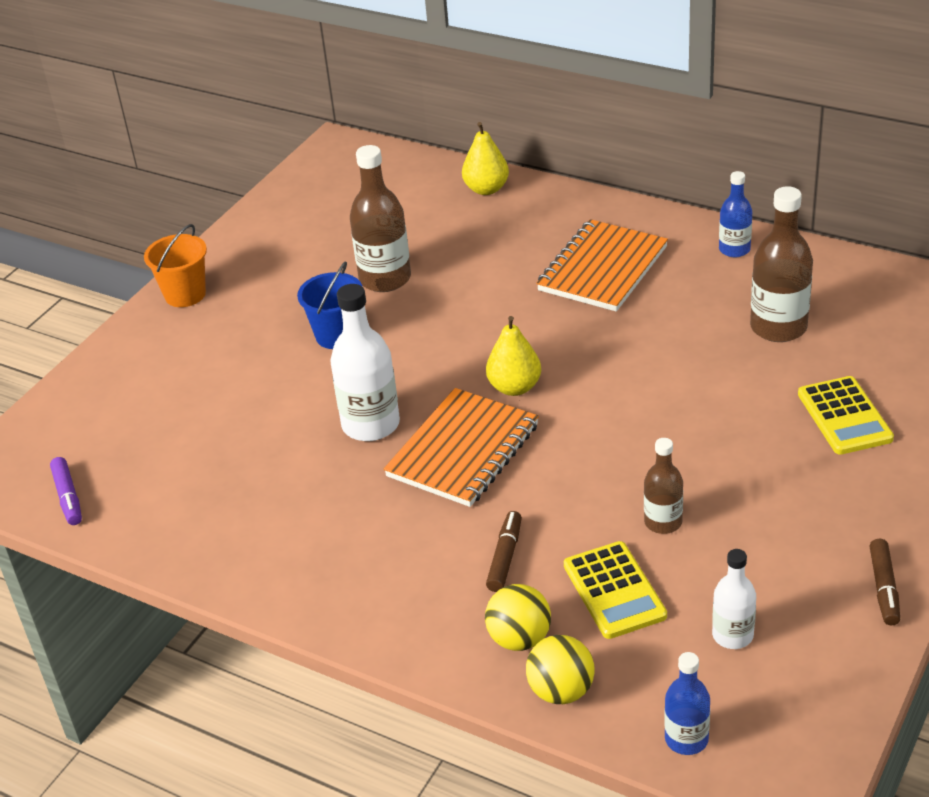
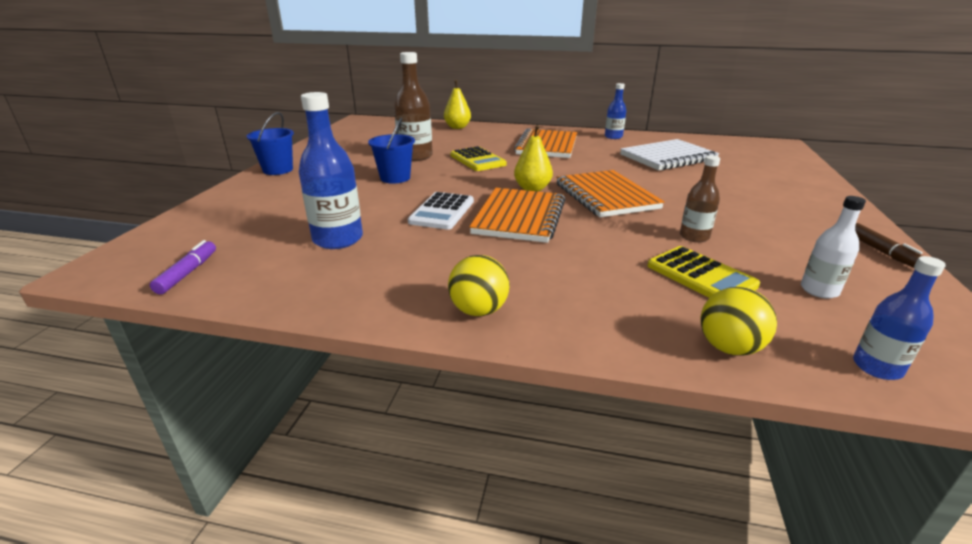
camera: 20 degrees left, 10 degrees down
(68, 497) = (188, 273): purple marker -> purple marker turned 135 degrees counterclockwise
(185, 294) = (278, 170): orange bucket -> blue bucket
(230, 463) = (338, 239): none -> blue bottle
(371, 424) = (442, 212): white bottle -> white calculator
(505, 557) = (598, 267): brown marker -> none
(519, 639) = (656, 315): yellow ball -> yellow ball (478, 310)
(607, 419) = (605, 196): none -> orange notebook
(778, 327) = (668, 157): brown bottle -> white notebook
(844, 416) = (747, 184): yellow calculator -> yellow calculator (477, 160)

